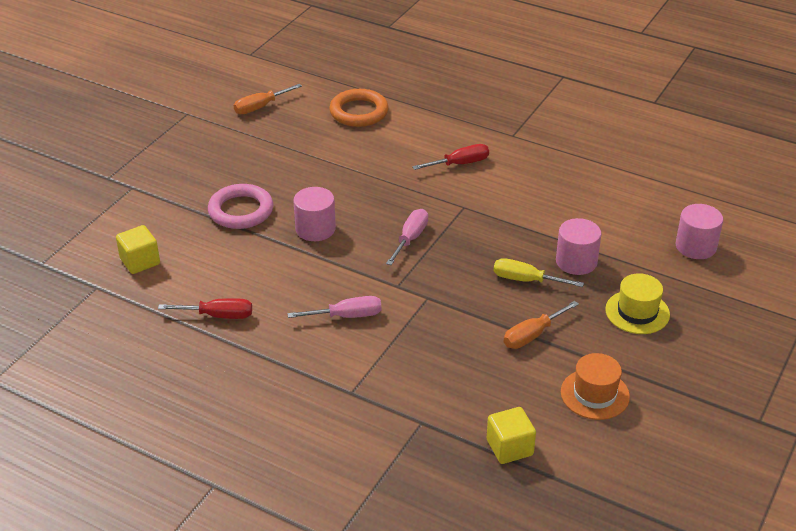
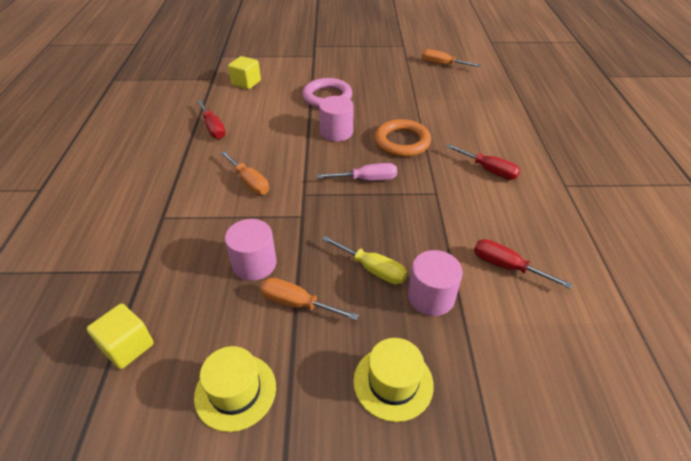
camera: 60 degrees right, 5 degrees up
(347, 316) = (249, 182): pink screwdriver -> orange screwdriver
(359, 112) = (489, 101): orange ring -> orange ring (402, 142)
(526, 280) = (372, 269): yellow screwdriver -> yellow screwdriver turned 135 degrees clockwise
(574, 210) = (506, 266): none -> red screwdriver
(594, 394) = (235, 391): orange hat -> yellow hat
(695, 246) = (558, 401): pink cylinder -> pink cylinder (254, 264)

